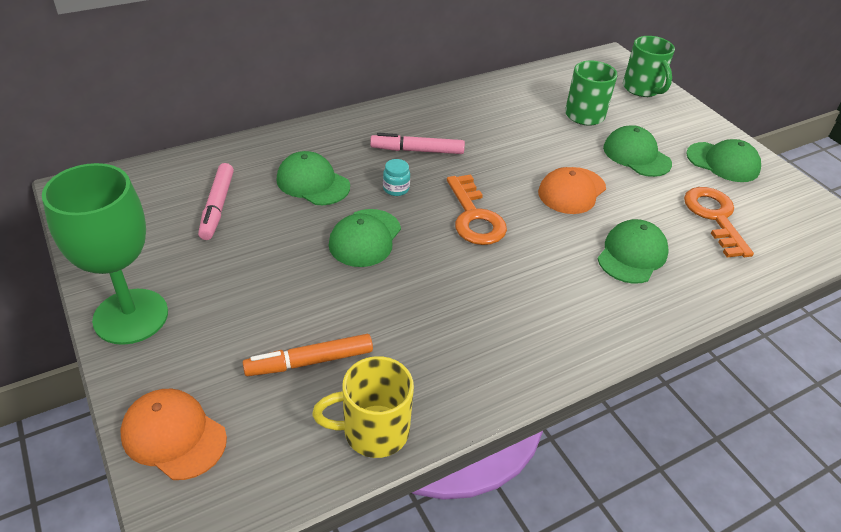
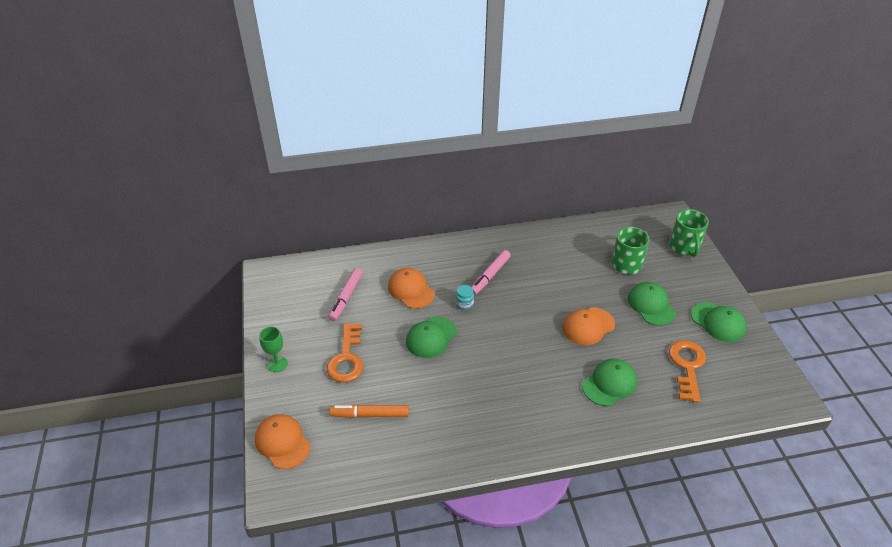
camera: 20 degrees right, 0 degrees up
(131, 316) = (277, 364): green goblet -> green goblet, size x0.47
(313, 183) = (411, 290): green cap -> orange cap
(373, 431) = (392, 466): yellow mug -> none
(417, 150) = (490, 276): pink marker -> pink marker turned 75 degrees counterclockwise
(474, 217) = (510, 334): orange key -> orange key (347, 358)

